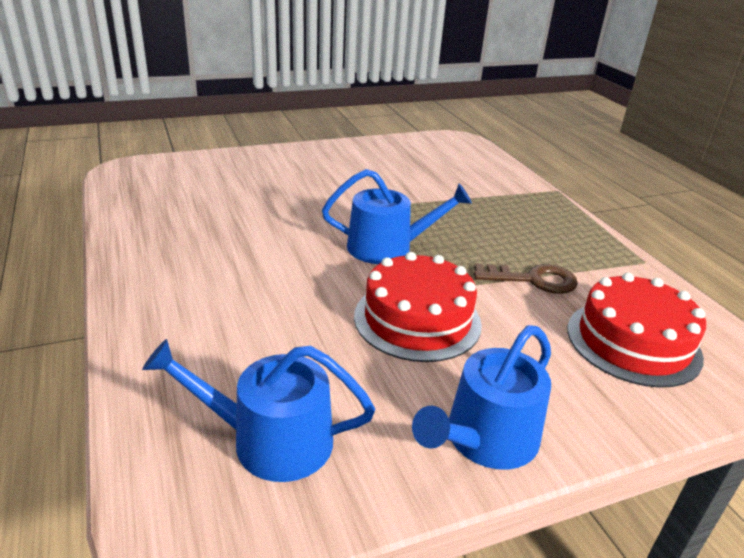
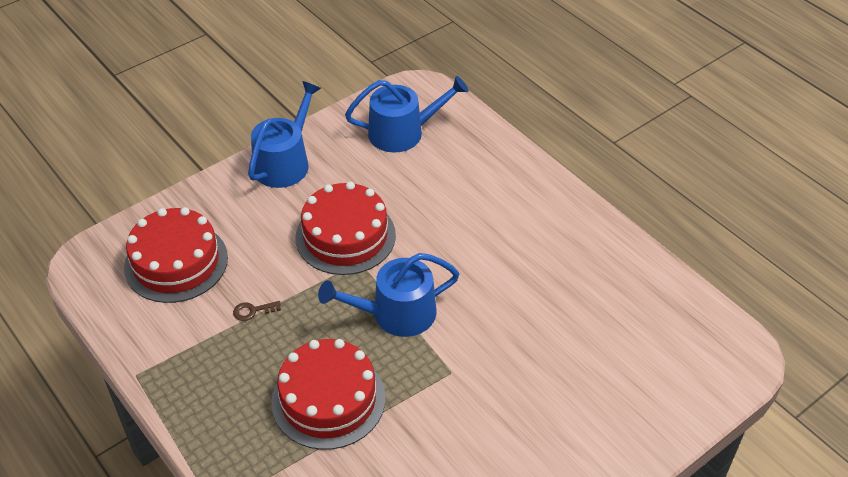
camera: 165 degrees right, 15 degrees up
(466, 215) = (328, 399): none -> red cake
(533, 280) = (252, 311): brown key -> brown key, size x0.50

